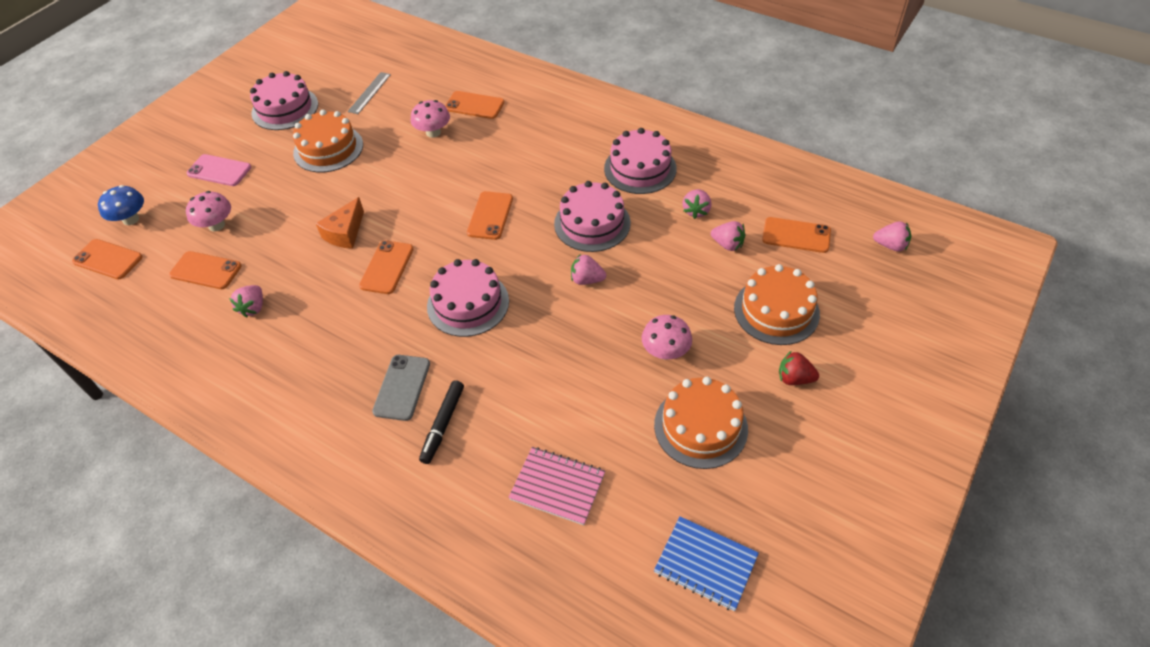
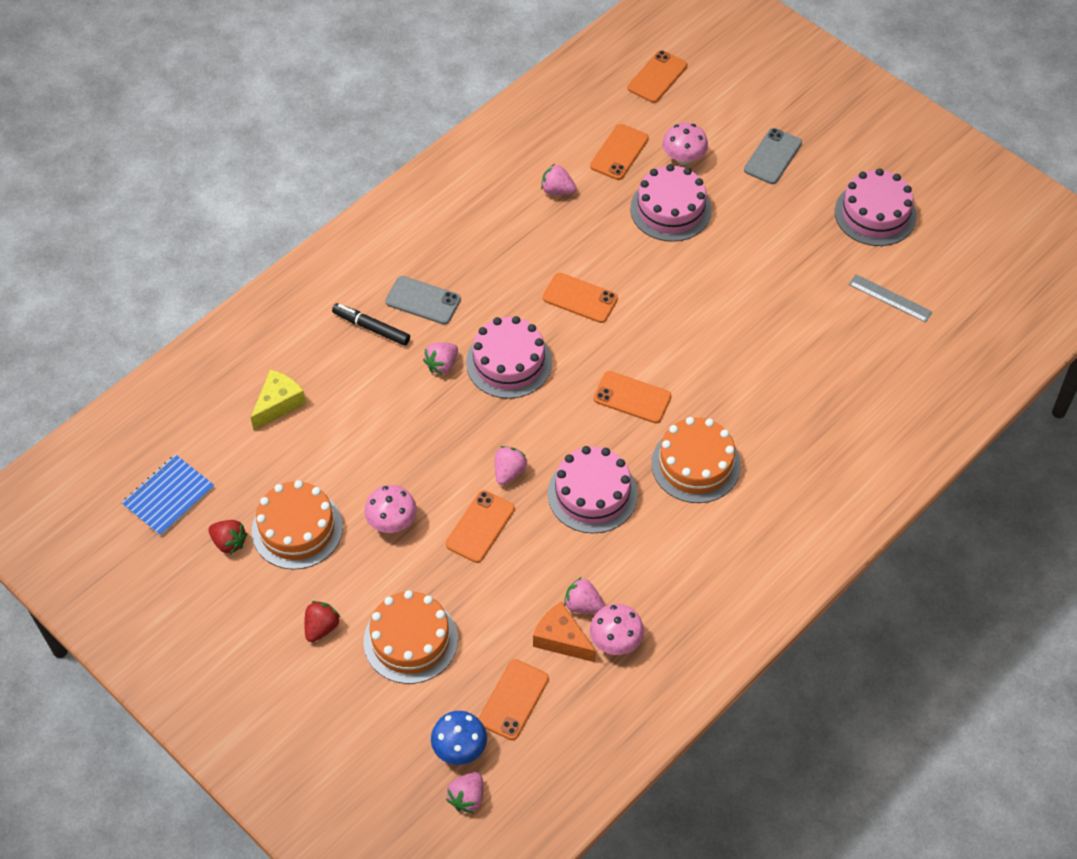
camera: 100 degrees right, 5 degrees up
(131, 219) = (712, 89): blue mushroom -> blue mushroom (459, 748)
(219, 171) = (772, 156): pink phone -> grey phone
(328, 149) = (788, 254): orange cake -> orange cake (695, 464)
(345, 233) = (641, 265): orange cheese -> orange cheese (561, 639)
(433, 132) = (794, 357): pink mushroom -> pink mushroom (616, 641)
(474, 105) = (839, 406): orange phone -> orange phone (480, 526)
(557, 486) = (278, 404): pink notebook -> yellow cheese
(640, 168) = (673, 564): pink cake -> pink cake (670, 209)
(727, 244) = (520, 622): pink strawberry -> pink strawberry (442, 364)
(738, 484) = (229, 542): none -> red strawberry

